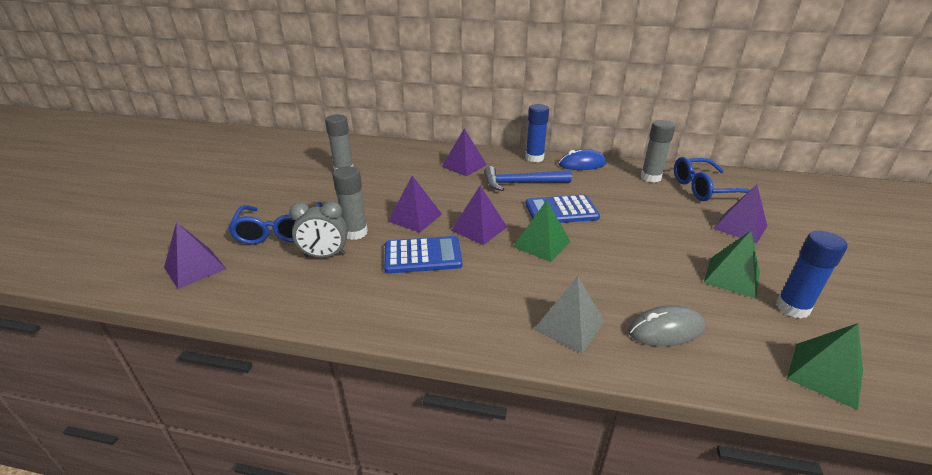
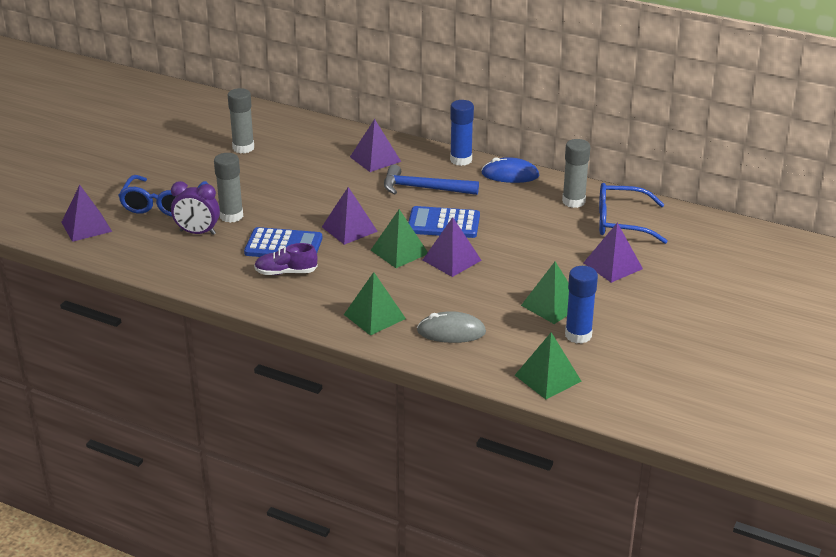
camera: 15 degrees right, 0 degrees up
(325, 255) = (197, 232): grey clock -> purple clock
(415, 217) = (293, 209): purple pyramid -> purple pyramid (451, 260)
(440, 286) = (286, 272): none -> purple shoe
(569, 325) = (374, 316): grey pyramid -> green pyramid

